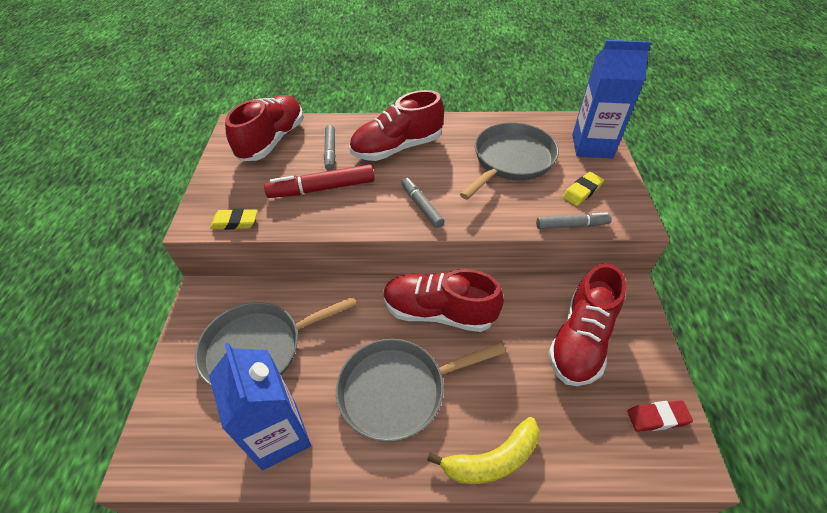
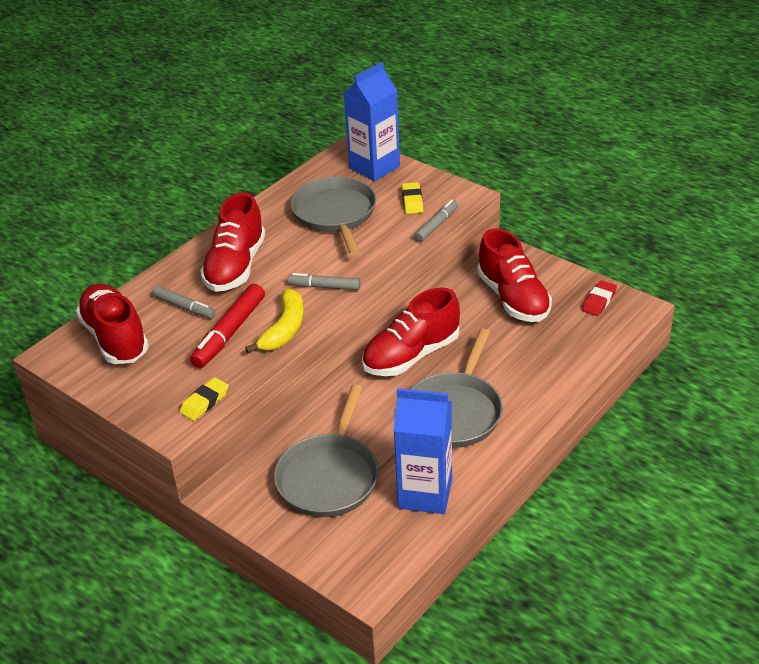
camera: 50 degrees left, 10 degrees down
(492, 460) = (552, 391): yellow banana -> yellow banana (284, 329)

